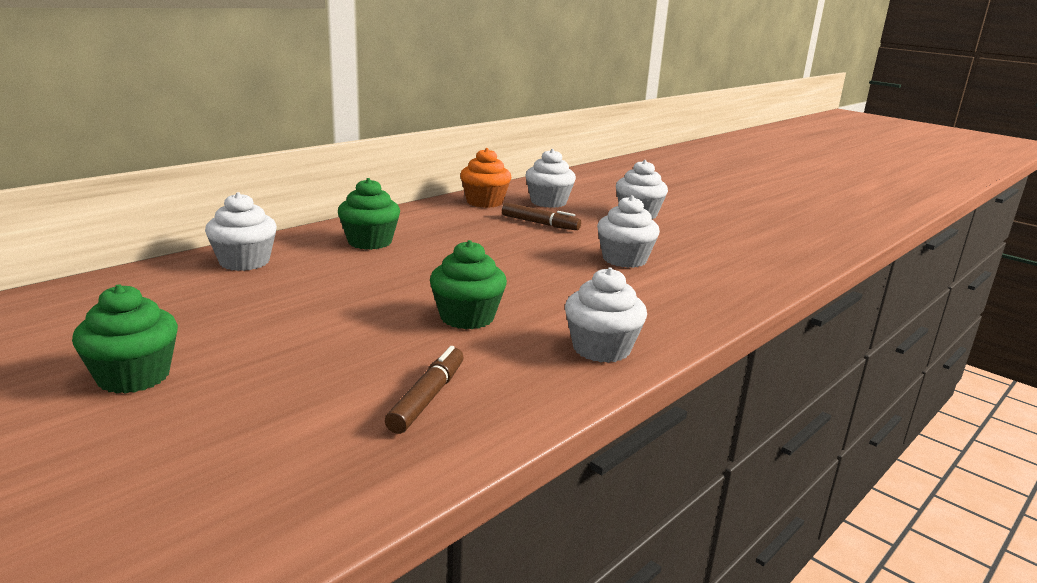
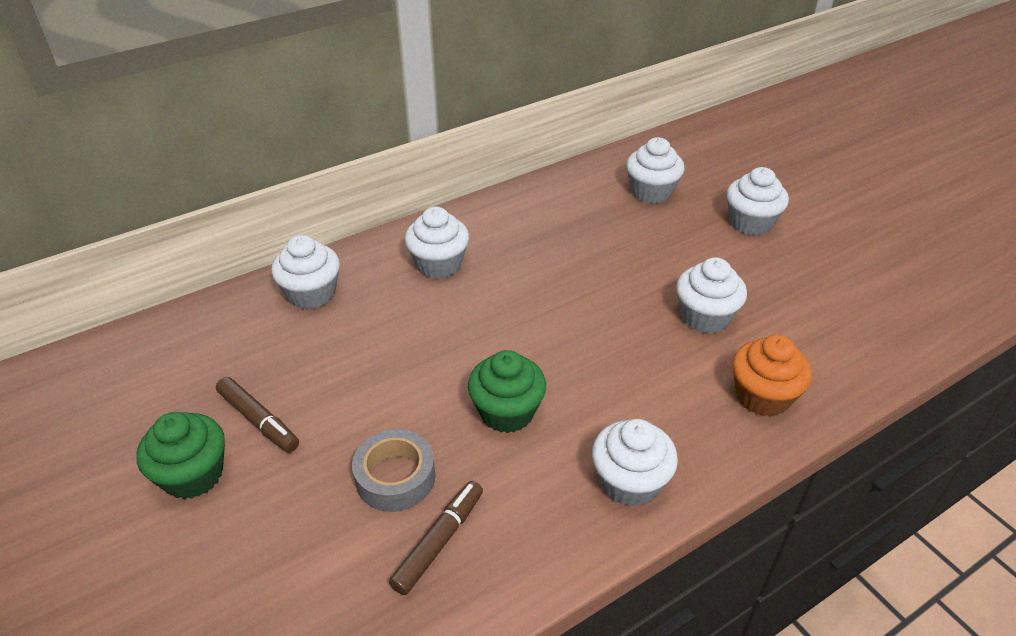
camera: 15 degrees right, 20 degrees up
(367, 362) = (395, 477): none -> grey tape
(370, 242) = (439, 264): green cupcake -> white cupcake
(484, 202) = (578, 189): orange cupcake -> orange cupcake (762, 396)
(540, 223) = (629, 237): brown marker -> brown marker (258, 420)

